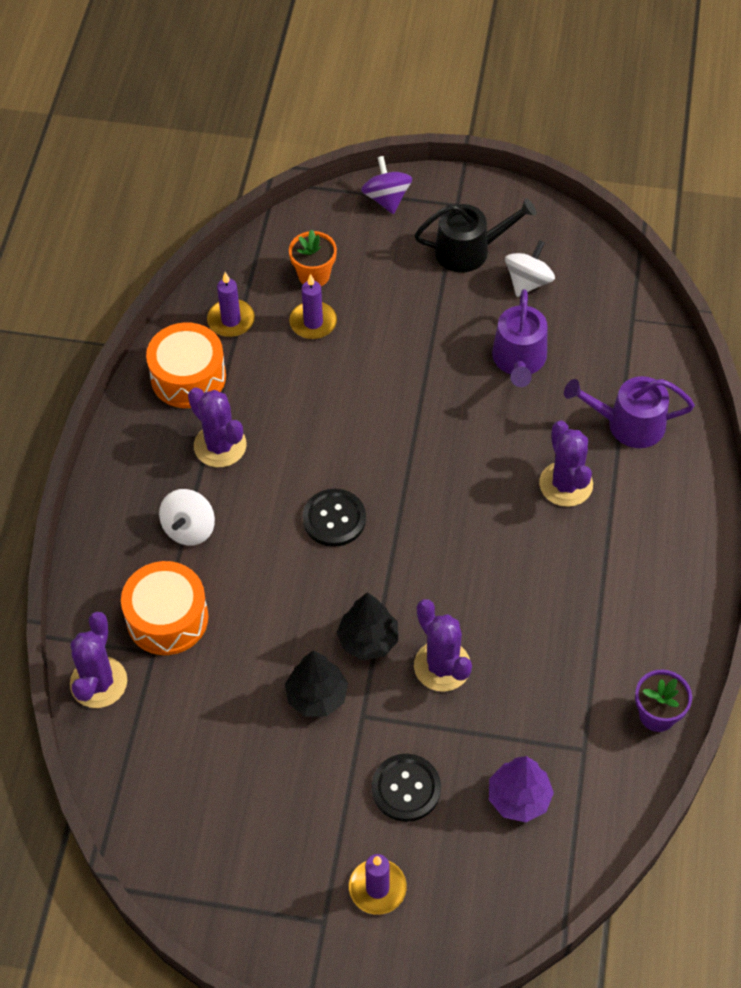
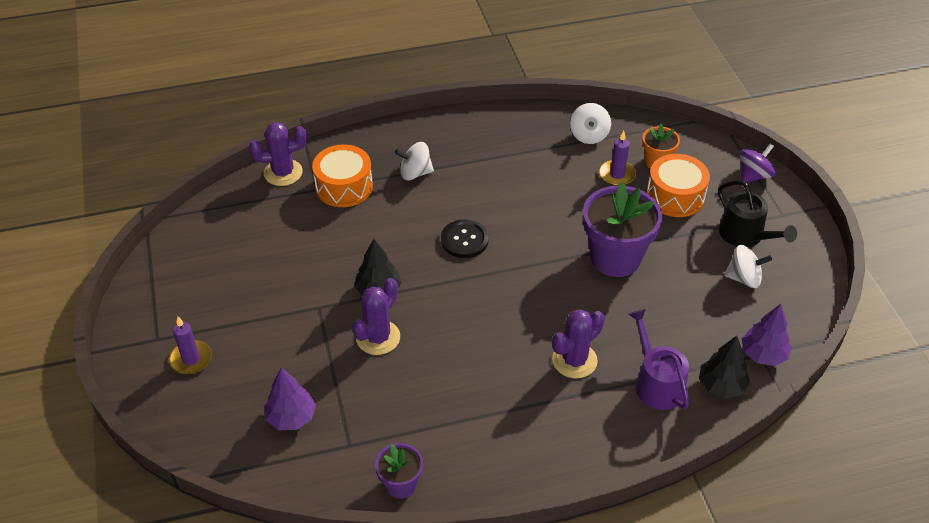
camera: 65 degrees right, 10 degrees down
(188, 377) = (530, 132): orange drum -> orange drum (675, 196)
(220, 445) = (487, 165): purple cactus -> none
(231, 320) = (589, 135): purple candle -> white spinning top
(317, 696) = (322, 278): black tree -> black tree (721, 386)
(406, 788) = (272, 349): black button -> none
(440, 382) = (615, 258): none -> purple flower pot
(519, 360) = (667, 296): purple watering can -> none
(634, 316) = (763, 354): none -> purple tree

